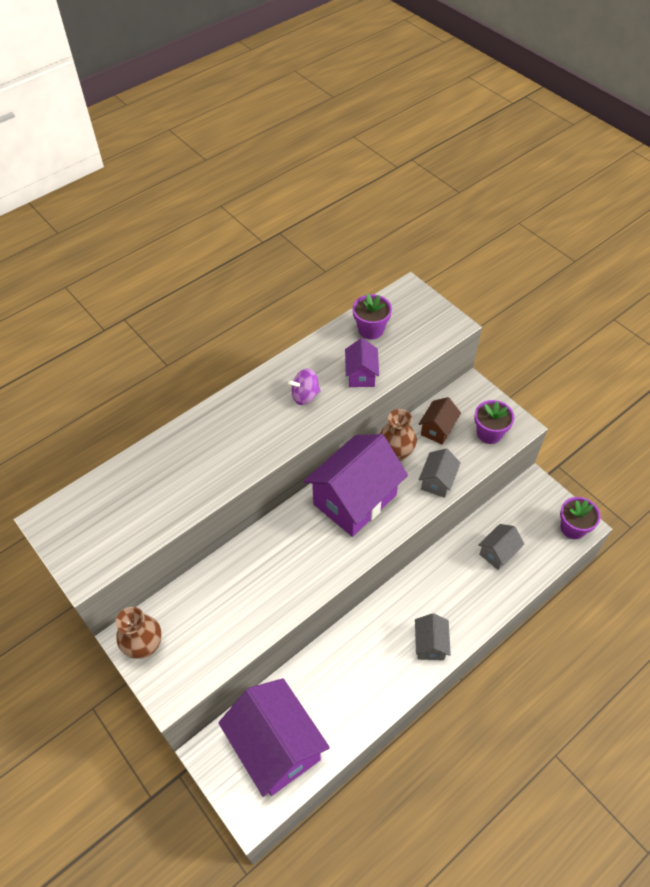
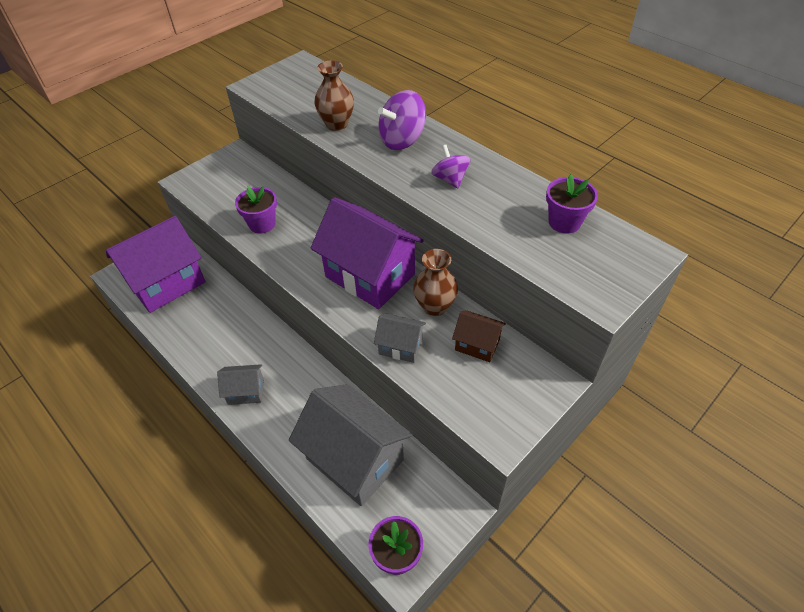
camera: 85 degrees right, 5 degrees down
(144, 646) = (227, 162): brown vase -> brown vase (337, 124)
(237, 427) = (402, 140): none -> purple spinning top
(361, 375) = (490, 219): purple house -> none
(489, 433) = (482, 401): purple flower pot -> purple flower pot (262, 224)
(498, 553) = (354, 459): grey house -> grey house, size x2.10

